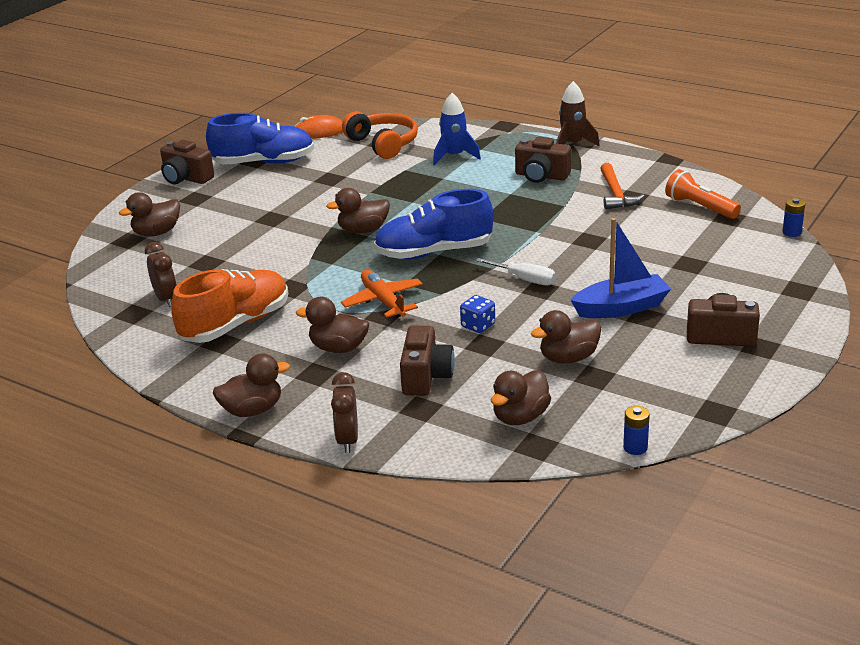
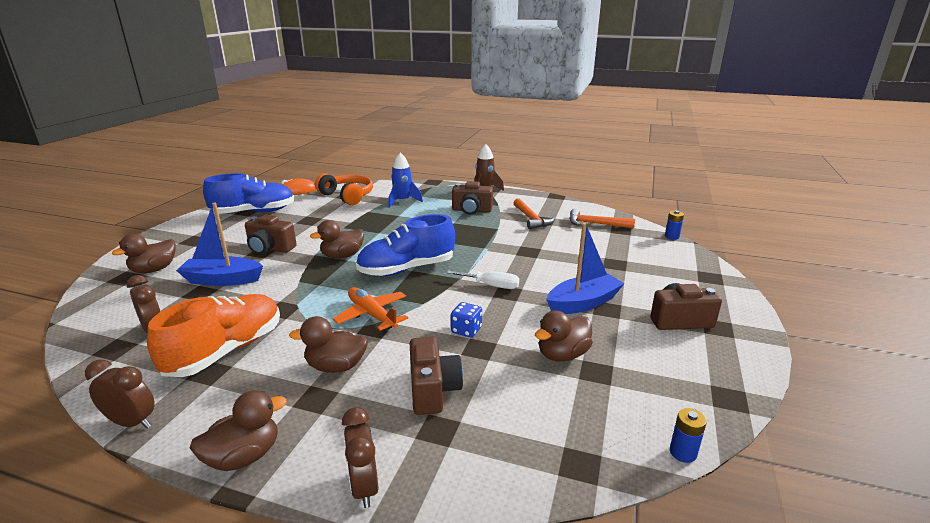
camera: 15 degrees left, 5 degrees down
(159, 376) = (132, 422): none -> brown clock
(186, 178) = (187, 226): brown camera -> brown camera (270, 248)
(229, 250) = (222, 280): none -> blue boat
(520, 417) = (547, 428): brown duck -> none
(699, 207) = (596, 224): orange flashlight -> orange hammer

